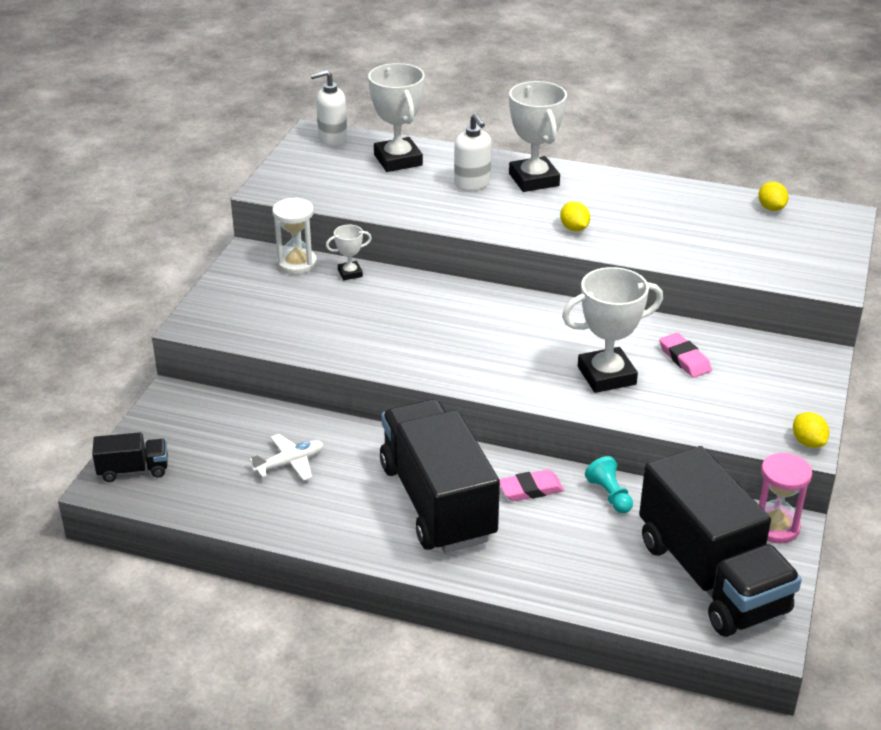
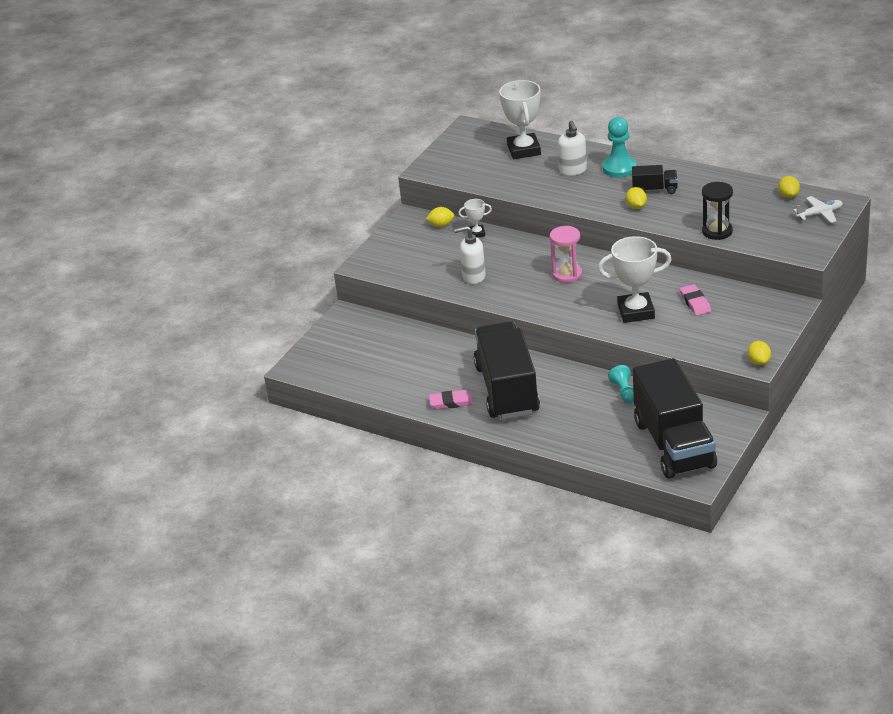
camera: 15 degrees right, 0 degrees up
(133, 470) = (313, 360): black truck -> black truck (654, 190)
(290, 463) = (415, 361): white plane -> white plane (819, 214)
(297, 264) = (441, 225): white hourglass -> yellow lemon
(332, 139) = (480, 132): white soap dispenser -> white soap dispenser (473, 276)
(530, 489) = (571, 385): pink eraser -> pink eraser (451, 402)
(534, 180) = (619, 168): white trophy -> turquoise pawn
(696, 258) = (717, 231): none -> black hourglass
(775, 527) = (729, 417): pink hourglass -> pink hourglass (567, 274)

